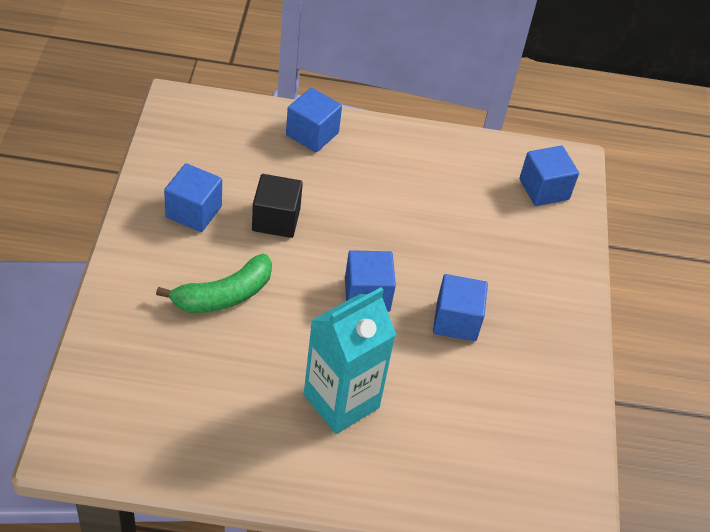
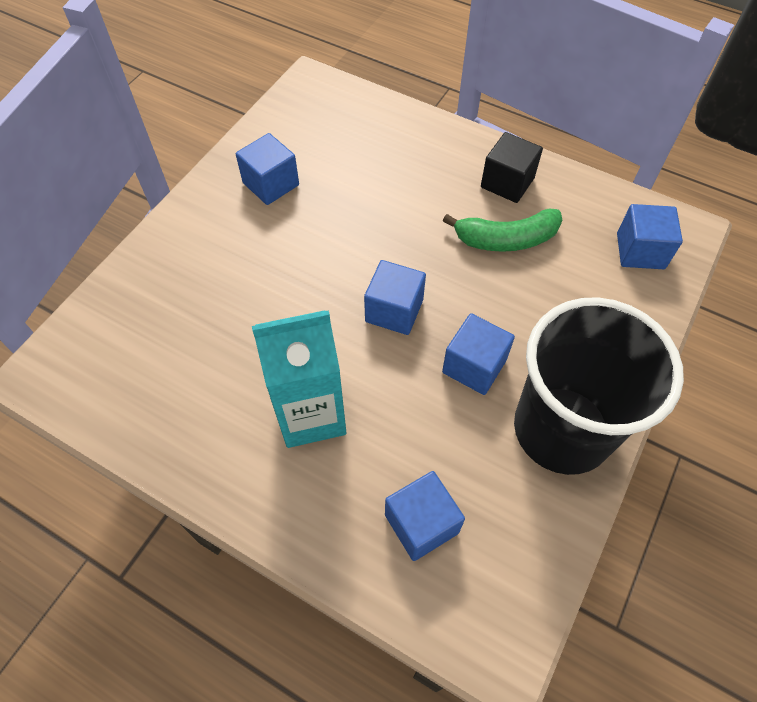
camera: 30 degrees right, 10 degrees up
(224, 295) = (255, 272): green banana -> green banana (506, 239)
(276, 219) = (343, 211): black cube -> black cube (507, 182)
(312, 134) = (421, 137): blue cube -> blue cube (421, 523)
(547, 349) = (562, 429): none -> black cup

